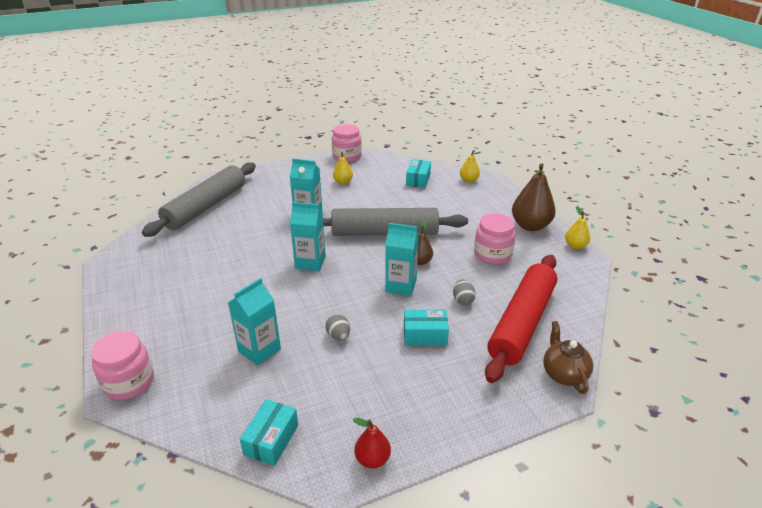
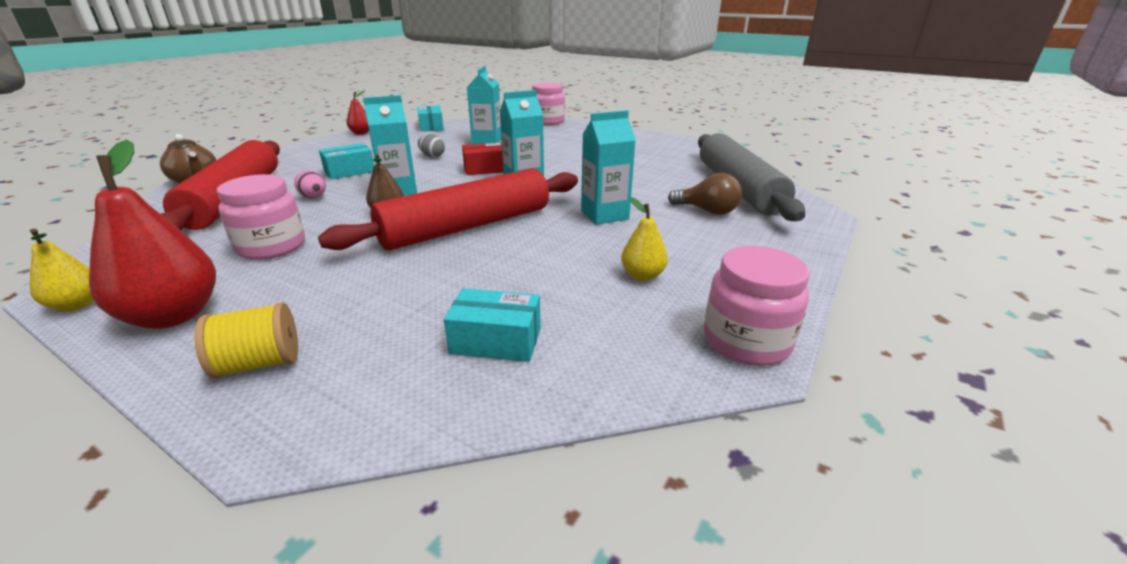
camera: 145 degrees right, 5 degrees down
(257, 199) = (707, 211): none -> brown light bulb
(316, 291) = (486, 169): none -> red box
(384, 232) = (467, 227): grey rolling pin -> red rolling pin
(418, 180) = (496, 340): turquoise box -> turquoise box turned 60 degrees counterclockwise
(463, 300) = (314, 197): grey egg -> pink egg
(469, 180) = (350, 396): yellow pear -> none
(495, 197) = (259, 363): none -> yellow spool
(530, 226) = (173, 316): brown pear -> red pear

